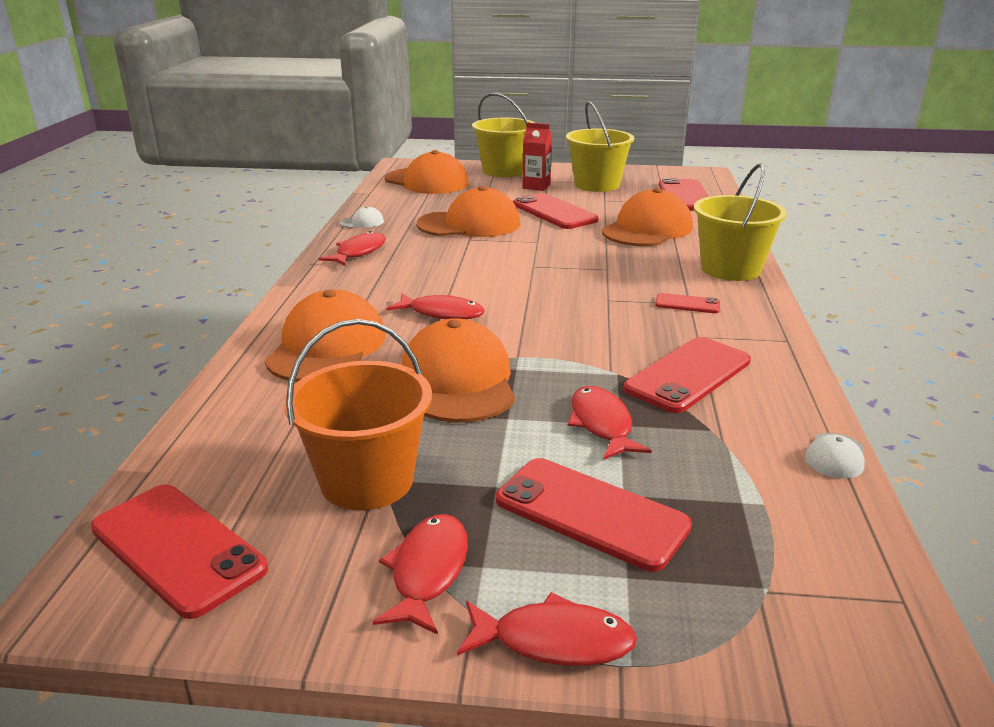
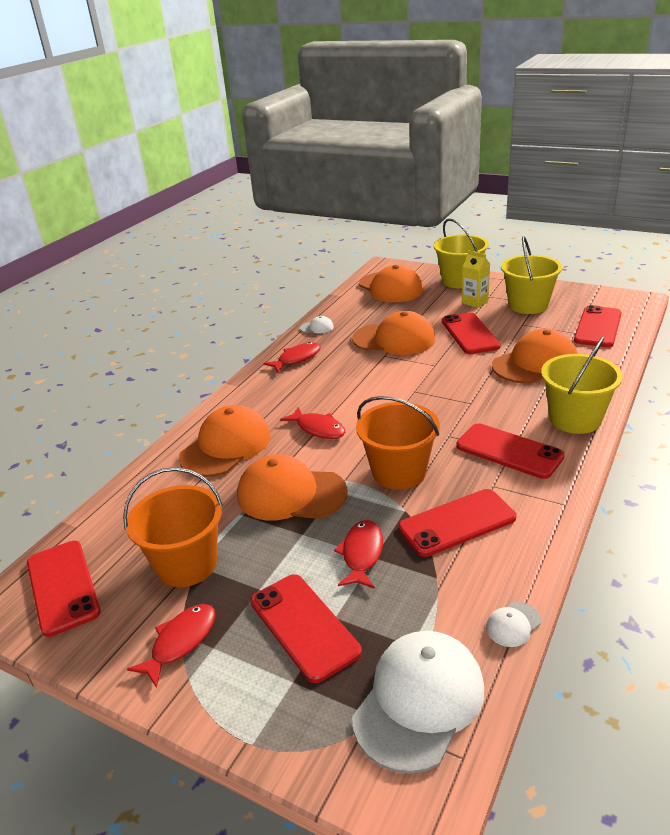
camera: 25 degrees right, 5 degrees up
(458, 381) = (291, 494): orange cap -> orange cap turned 90 degrees counterclockwise
(536, 186) = (475, 302): red carton -> yellow carton
(554, 641) = (219, 713): red fish -> none
(579, 339) = (399, 472): none -> orange bucket
(687, 304) = (509, 451): red phone -> red phone, size x1.95
(802, 556) = (419, 701): none -> white cap

